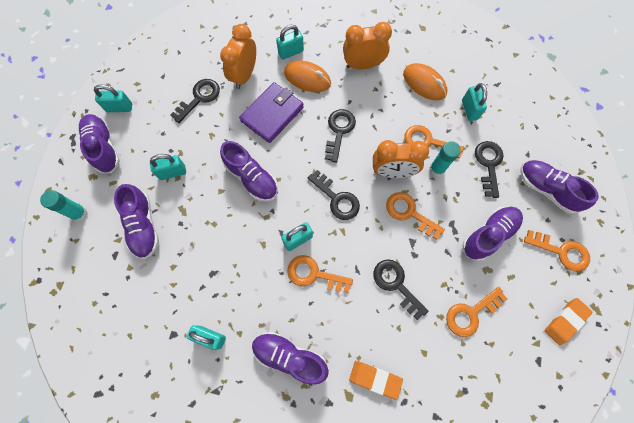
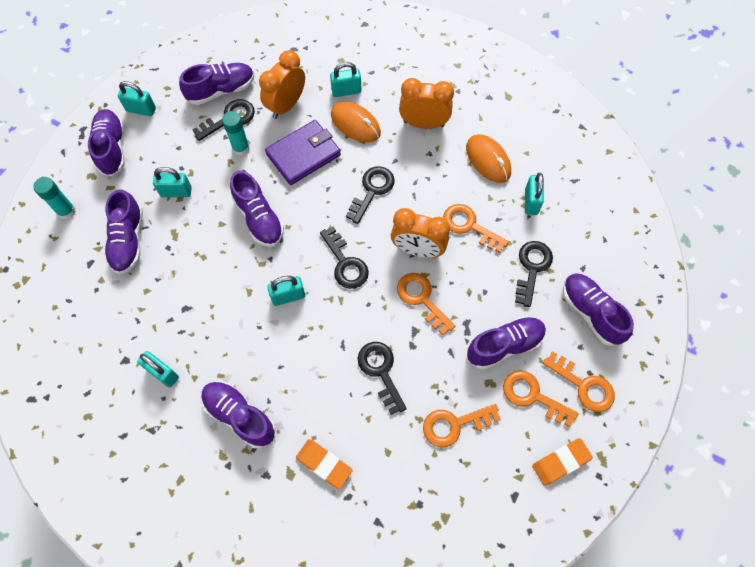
camera: 15 degrees right, 5 degrees down
(185, 75) = (221, 90): none -> purple shoe
(314, 274) = (294, 337): orange key -> orange key (533, 396)
(437, 169) = (470, 258): turquoise glue stick -> turquoise glue stick (241, 148)

